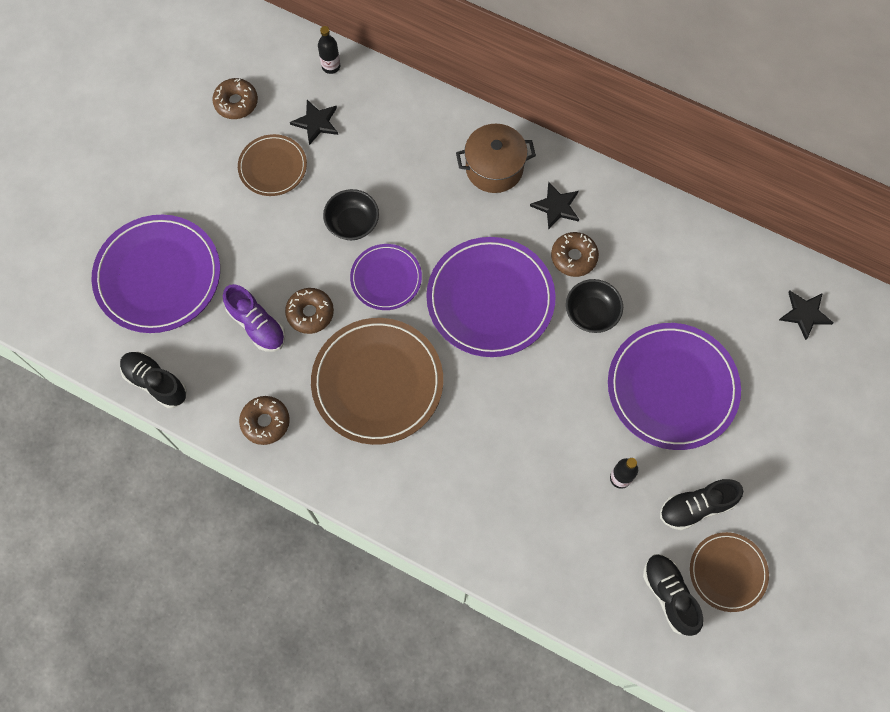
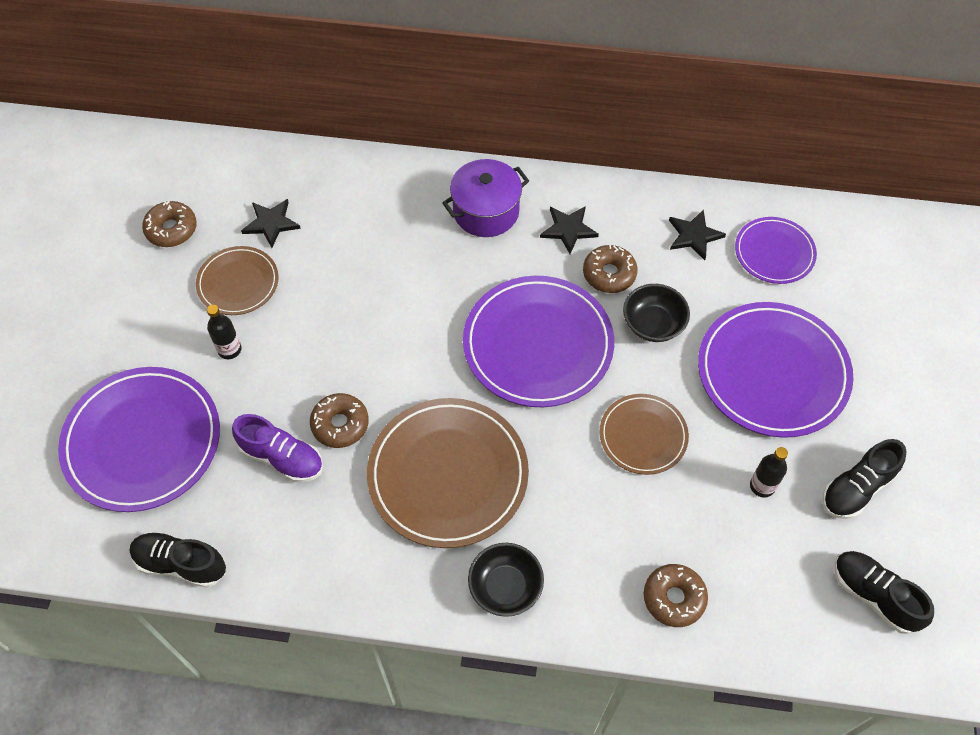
camera: 20 degrees left, 10 degrees down
(265, 422) = (333, 564): brown donut -> brown donut (674, 598)
(331, 66) = (266, 163): black bottle -> black bottle (229, 350)
(352, 223) = (352, 314): black bowl -> black bowl (505, 587)
(386, 278) = (413, 359): purple plate -> purple plate (774, 252)
(494, 168) = (486, 211): brown pot -> purple pot
(727, 572) = (923, 547): brown plate -> brown plate (643, 436)
(805, 314) = (871, 255): black star -> black star (694, 235)

